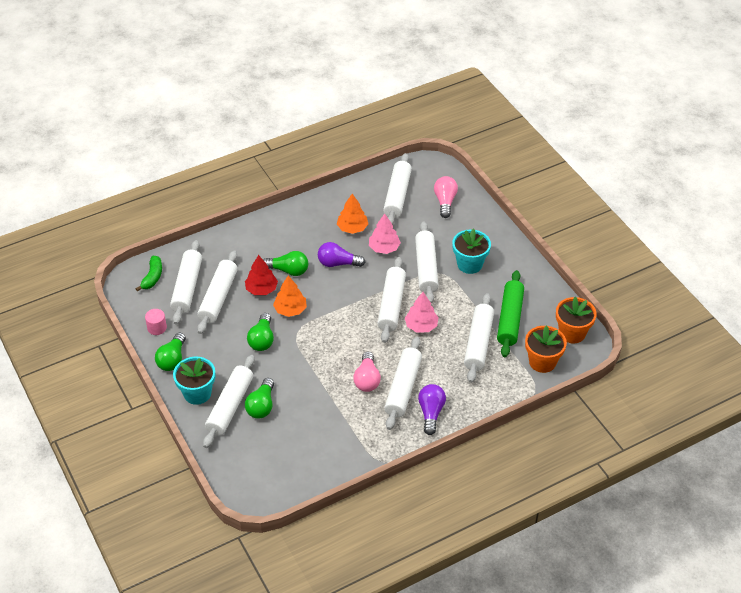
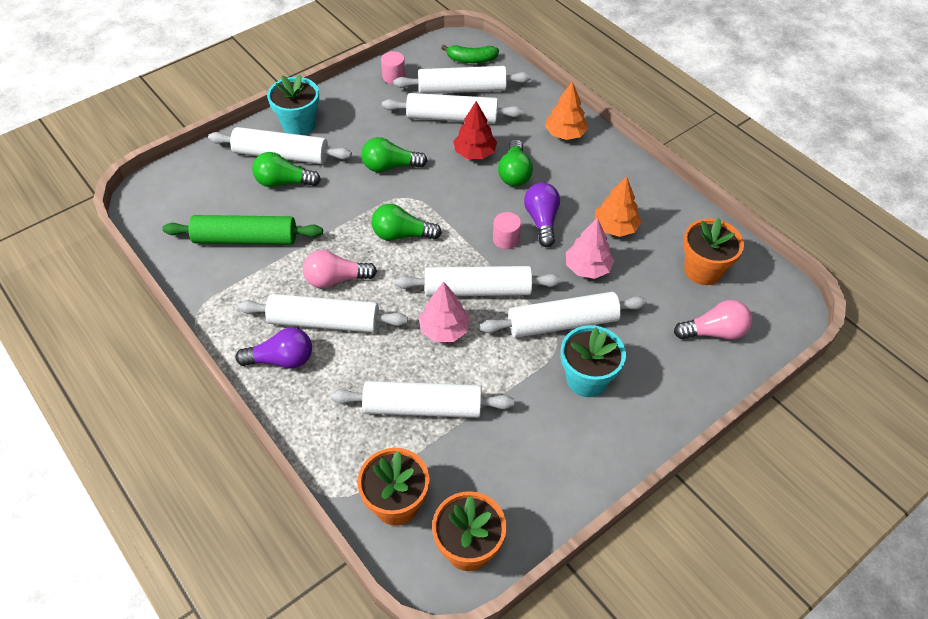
camera: 80 degrees right, 5 degrees up
(172, 359) = (348, 97): green light bulb -> green light bulb (402, 235)
(290, 310) = (445, 185): orange tree -> orange tree (565, 134)
(350, 284) = (506, 239): none -> pink cylinder
(397, 195) = (703, 270): white rolling pin -> orange flower pot
(510, 319) = (481, 447): green rolling pin -> green rolling pin (245, 239)

